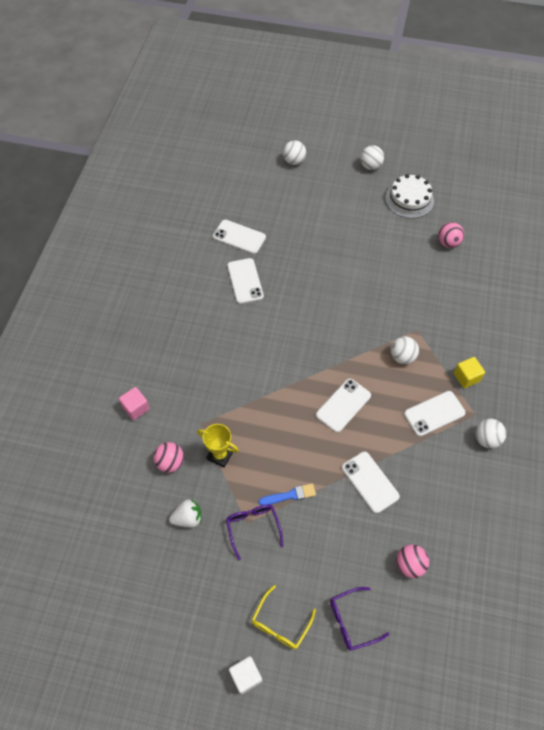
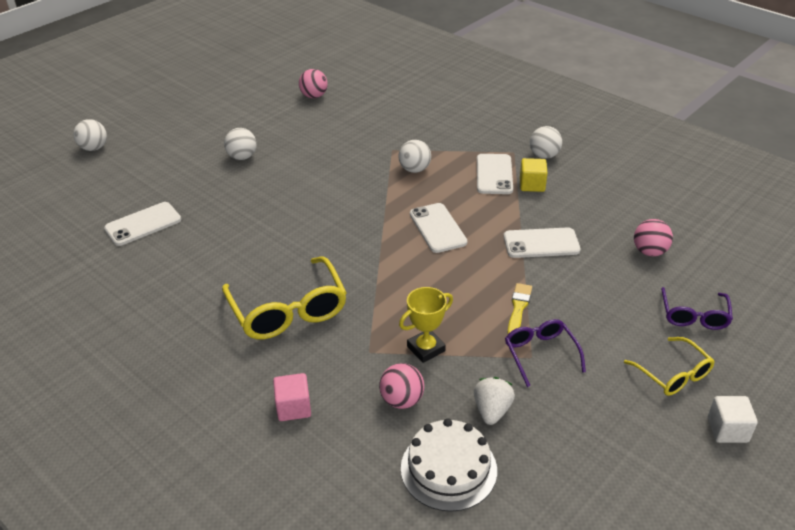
camera: 60 degrees left, 20 degrees down
(210, 360) = (288, 310): none -> yellow glasses
(245, 281) = (209, 241): white phone -> none
(253, 527) = (540, 354): purple glasses -> purple glasses turned 60 degrees clockwise
(290, 495) = (518, 308): blue brush -> yellow brush
(370, 166) = (169, 104): white ball -> white ball (242, 157)
(409, 199) = (238, 98): white cake -> white cake (448, 469)
(466, 377) = (470, 142): yellow cube -> yellow cube (532, 185)

